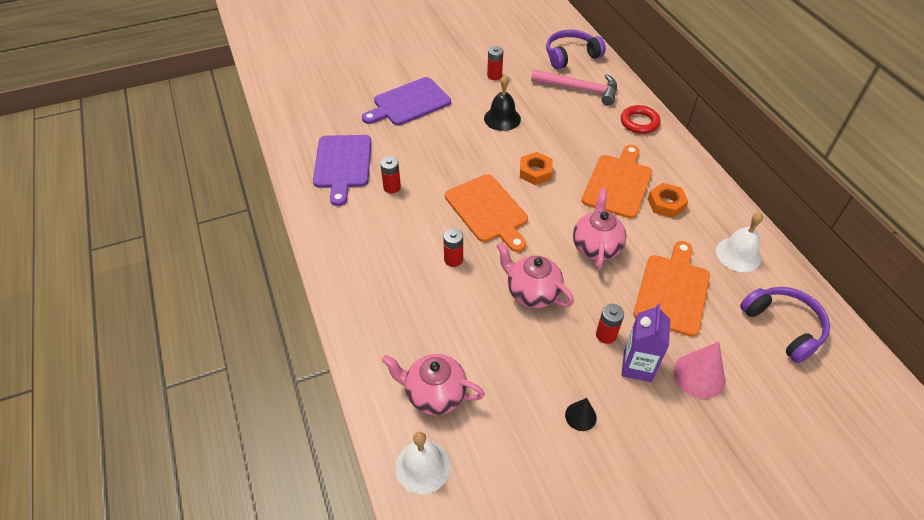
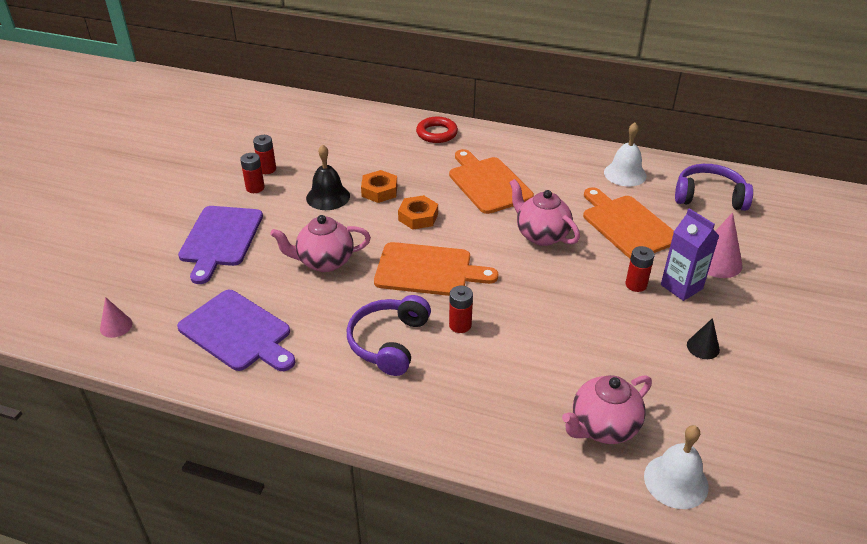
camera: 50 degrees left, 10 degrees down
(299, 116) = (116, 326): none -> pink cone
(392, 187) = (318, 314): red battery -> red battery (255, 188)
(532, 293) = (550, 299): pink teapot -> pink teapot (324, 262)
(571, 56) = (309, 117): purple headphones -> purple headphones (389, 342)
(579, 89) = (356, 137): pink hammer -> none
(666, 204) = (538, 174): orange nut -> orange nut (379, 191)

